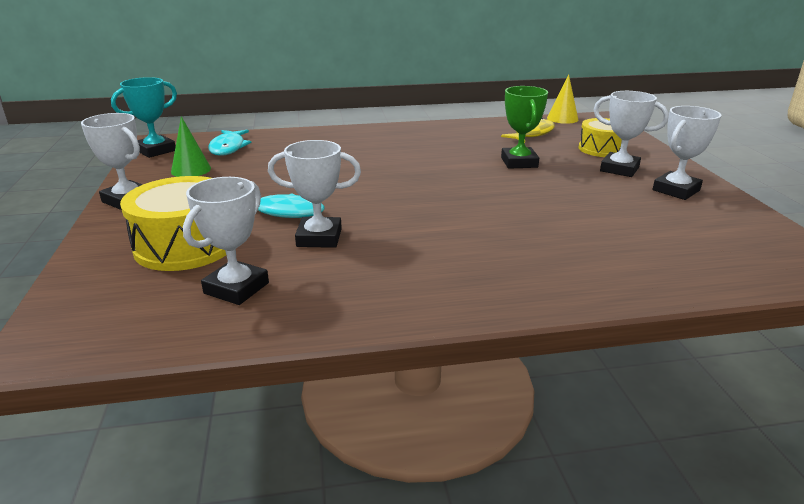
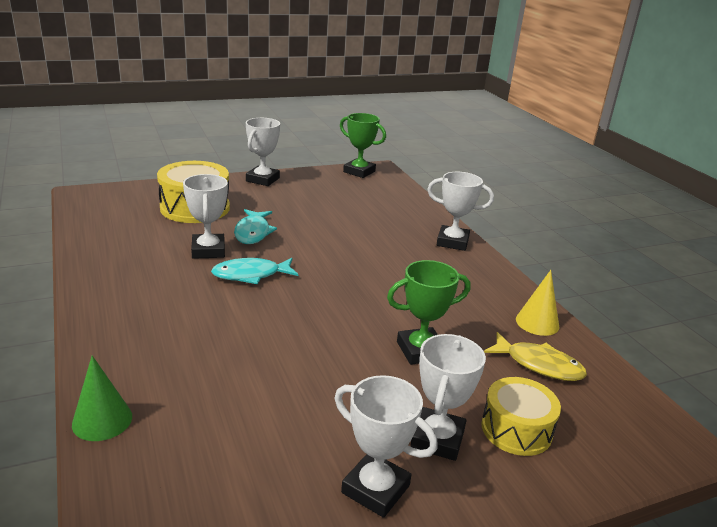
camera: 75 degrees right, 0 degrees up
(156, 150) = (359, 172): turquoise trophy -> green trophy
(191, 170) = (325, 189): green cone -> green cone (102, 420)
(228, 148) = (379, 195): turquoise fish -> turquoise fish (250, 275)
(236, 288) = (135, 231): white trophy -> white trophy (452, 242)
(562, 118) = (640, 399): yellow cone -> yellow cone (537, 322)

